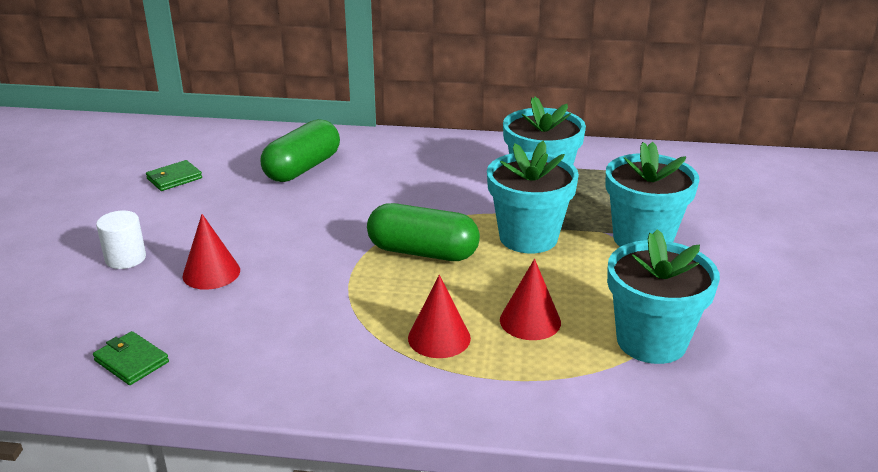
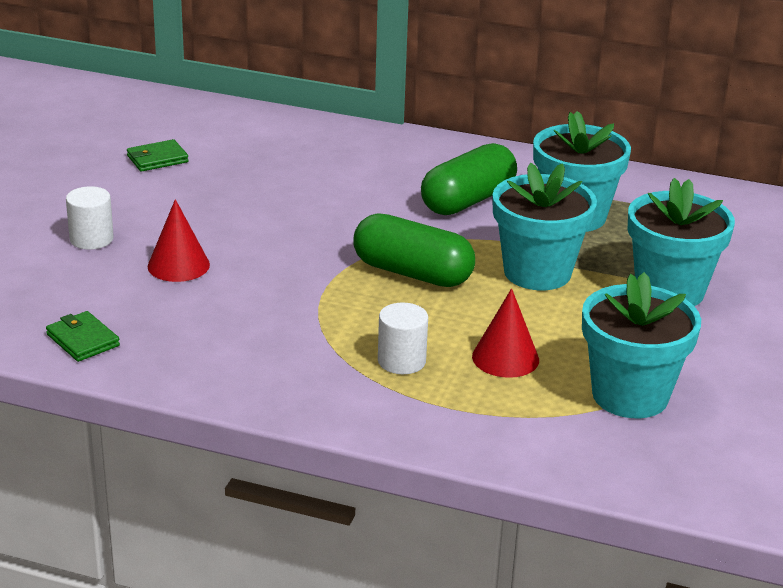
camera: 10 degrees right, 0 degrees up
(302, 168) = (304, 164): green capsule -> green capsule (468, 200)
(439, 338) = (401, 361): red cone -> white cylinder

